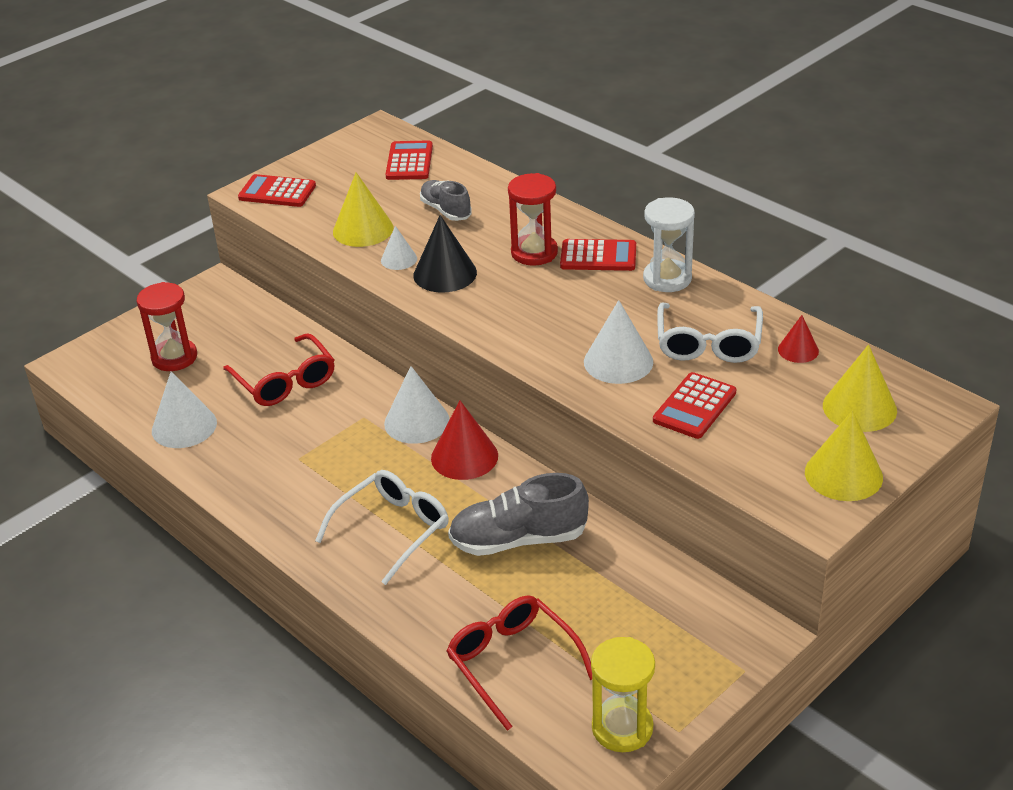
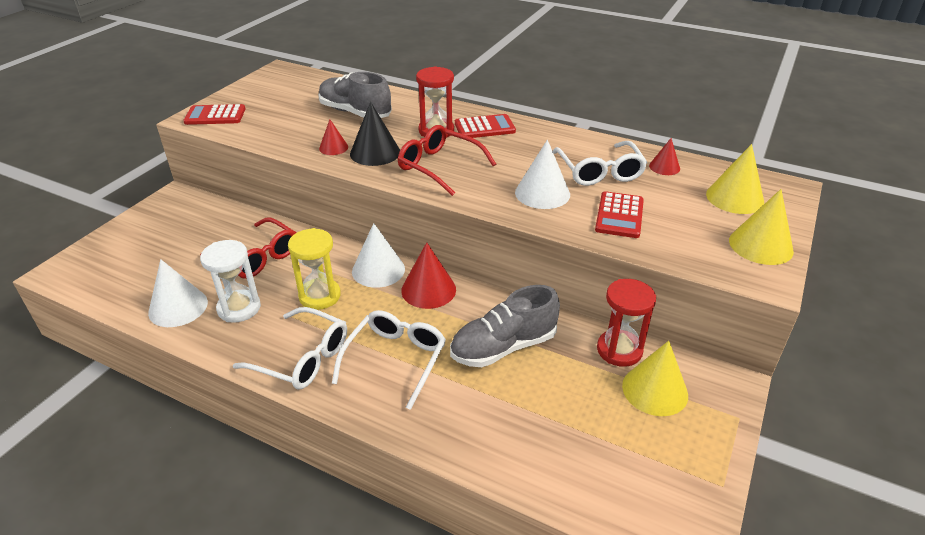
camera: 20 degrees left, 0 degrees up
(174, 357) = (154, 254): red hourglass -> red hourglass (619, 350)
(296, 508) = (303, 358): none -> white glasses
(363, 229) = (295, 132): yellow cone -> yellow cone (655, 390)
(399, 259) = (333, 147): white cone -> red cone
(409, 161) = (312, 86): red calculator -> none
(446, 210) = (355, 113): grey shoe -> grey shoe, size x1.60
(512, 662) = (552, 456): red glasses -> red glasses (439, 166)
(622, 728) = (676, 495): yellow hourglass -> yellow hourglass (320, 296)
(667, 279) = (542, 135): white hourglass -> white hourglass (239, 308)

